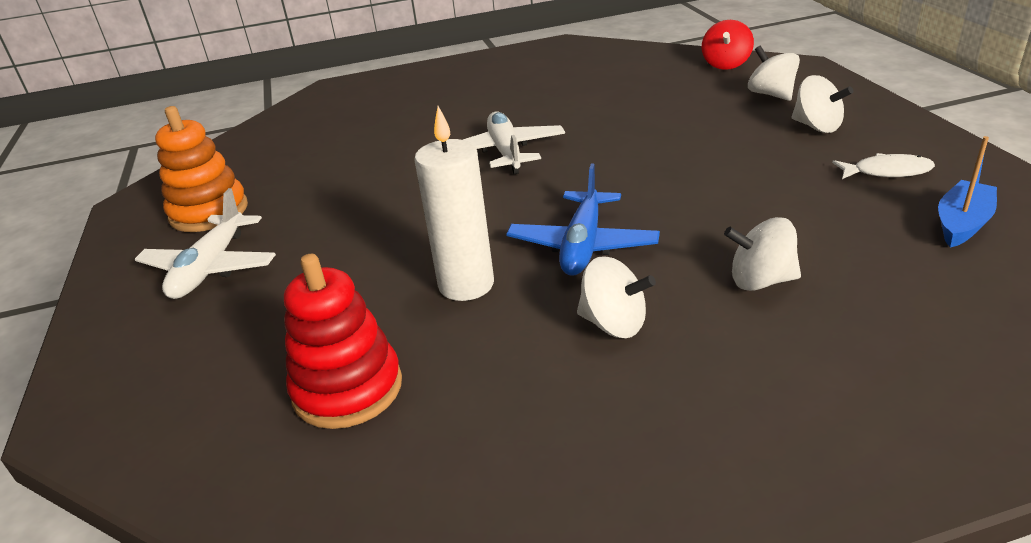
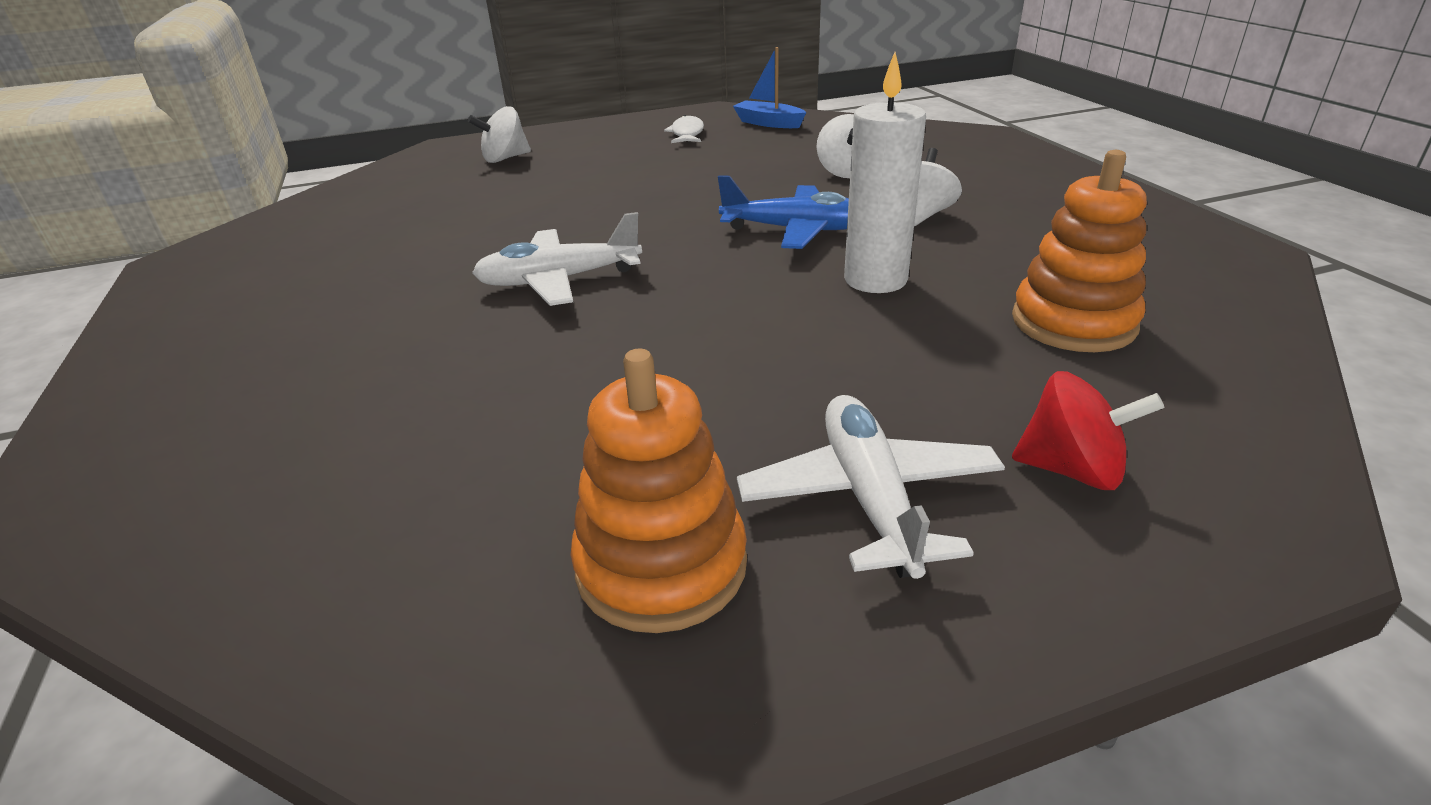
camera: 95 degrees left, 0 degrees up
(210, 268) = (869, 497): white plane -> white plane turned 105 degrees counterclockwise
(347, 389) = (1073, 322): red stacking toy -> orange stacking toy
(726, 64) = (400, 173): red spinning top -> red spinning top (1071, 470)
(817, 127) = (592, 147): white spinning top -> none

